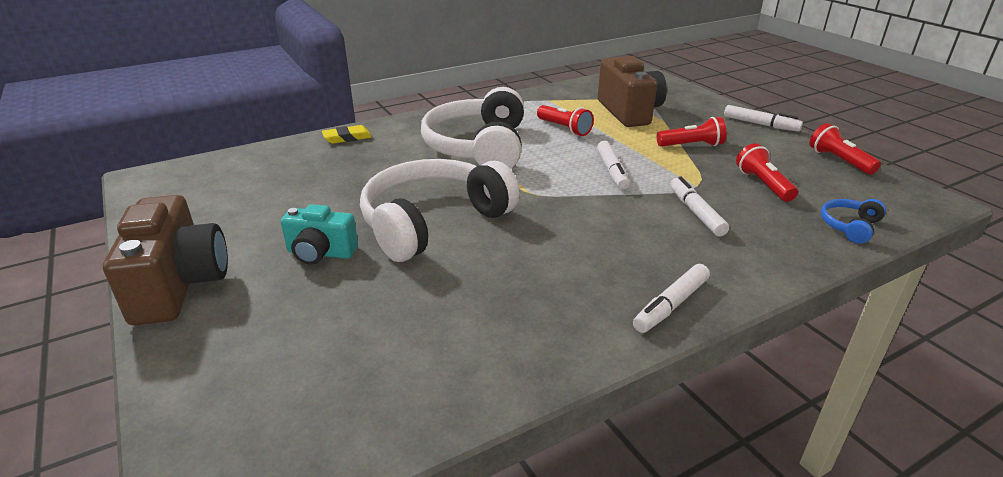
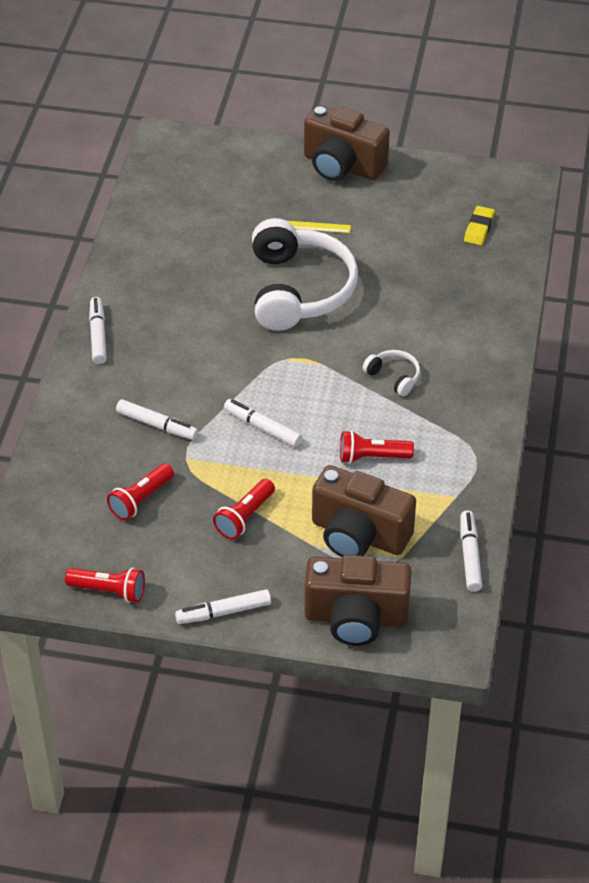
camera: 130 degrees right, 15 degrees up
(320, 253) = (316, 227): turquoise camera -> yellow ruler
(347, 138) = (500, 308): yellow eraser -> yellow eraser (479, 228)
(478, 147) = (394, 377): white headphones -> white headphones, size x0.42
(582, 85) = (469, 555): none -> white marker
(679, 95) = (356, 617): none -> brown camera
(763, 184) = (141, 499): red flashlight -> red flashlight turned 105 degrees clockwise
(849, 226) = (47, 490): blue headphones -> none

